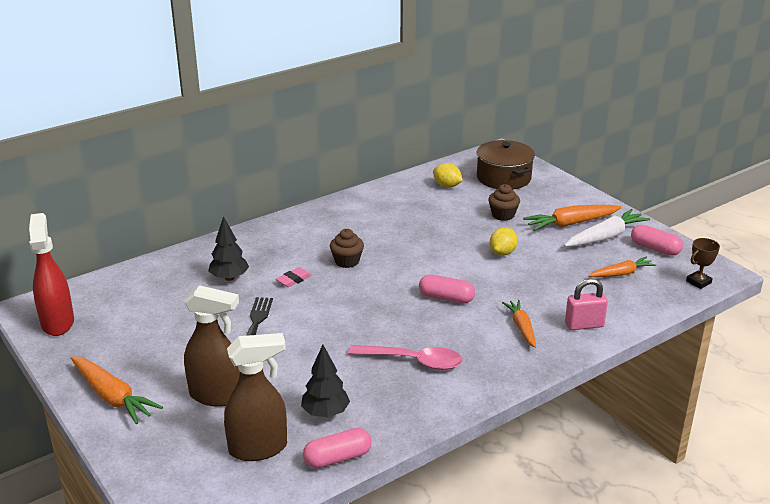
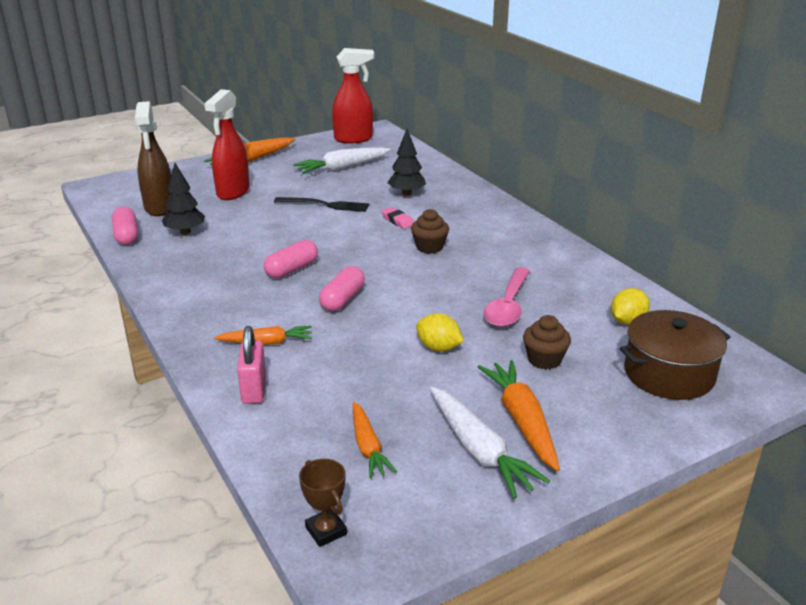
camera: 95 degrees right, 0 degrees up
(153, 323) = (342, 168): none -> white carrot
(216, 396) = (232, 192): brown spray bottle -> red spray bottle
(413, 361) = (236, 274): pink spoon -> pink spoon (508, 306)
(655, 249) = (438, 501): pink capsule -> pink capsule (292, 269)

